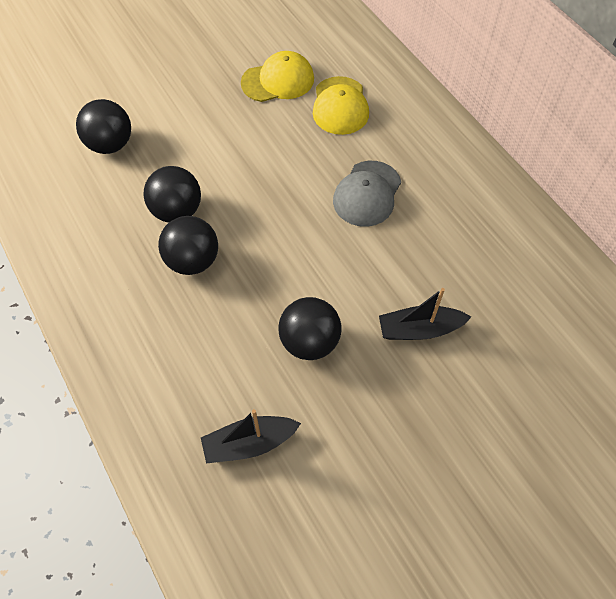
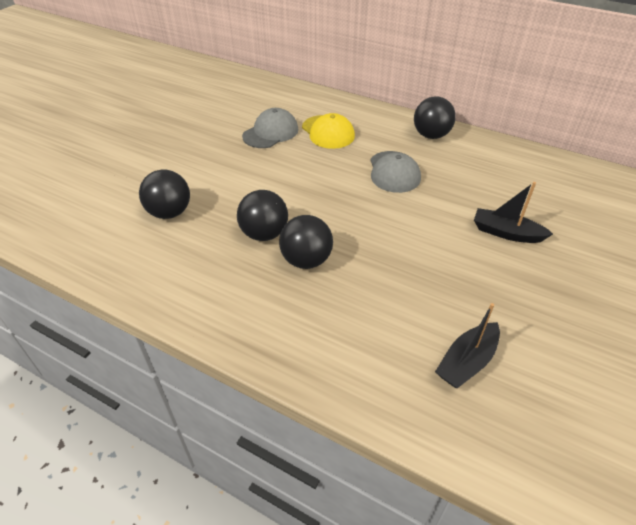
camera: 30 degrees left, 15 degrees down
(278, 81) = (270, 132): yellow cap -> grey cap
(310, 342) = (443, 273): black ball -> black ball (431, 135)
(419, 329) = (506, 233): black boat -> black boat turned 60 degrees clockwise

